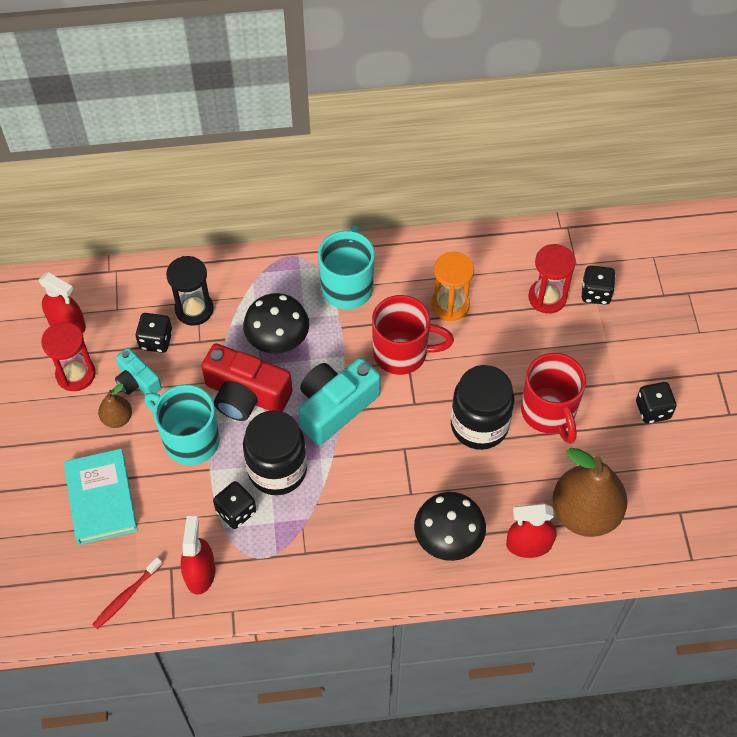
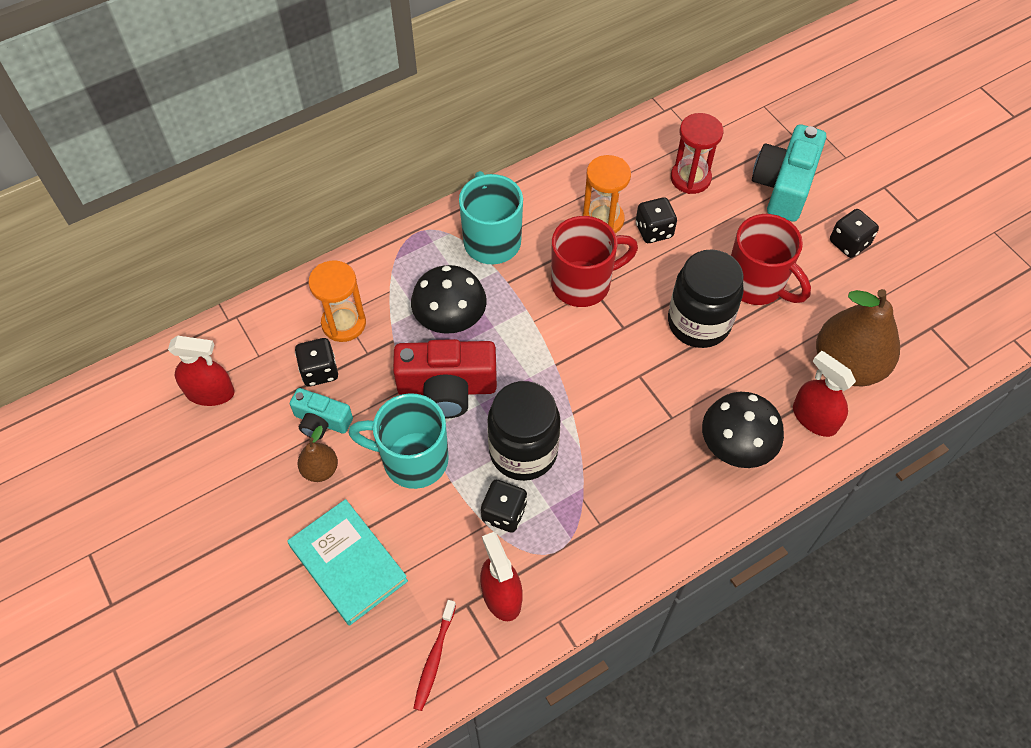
camera: 25 degrees left, 0 degrees up
(75, 374) = (248, 442): red hourglass -> none
(194, 309) = (344, 323): black hourglass -> orange hourglass
(335, 407) = (547, 363): turquoise camera -> turquoise camera (784, 185)
(529, 544) = (814, 418): red spray bottle -> red spray bottle turned 75 degrees clockwise
(595, 293) = (732, 157): black dice -> black dice (654, 230)

